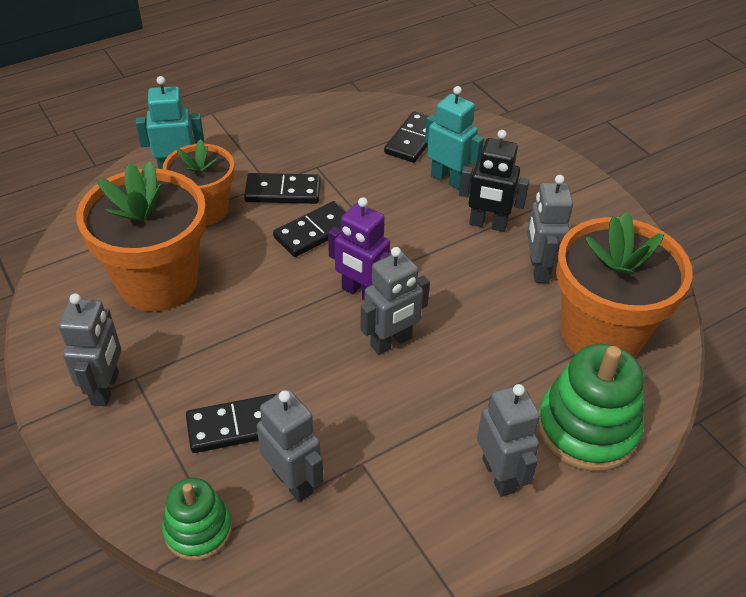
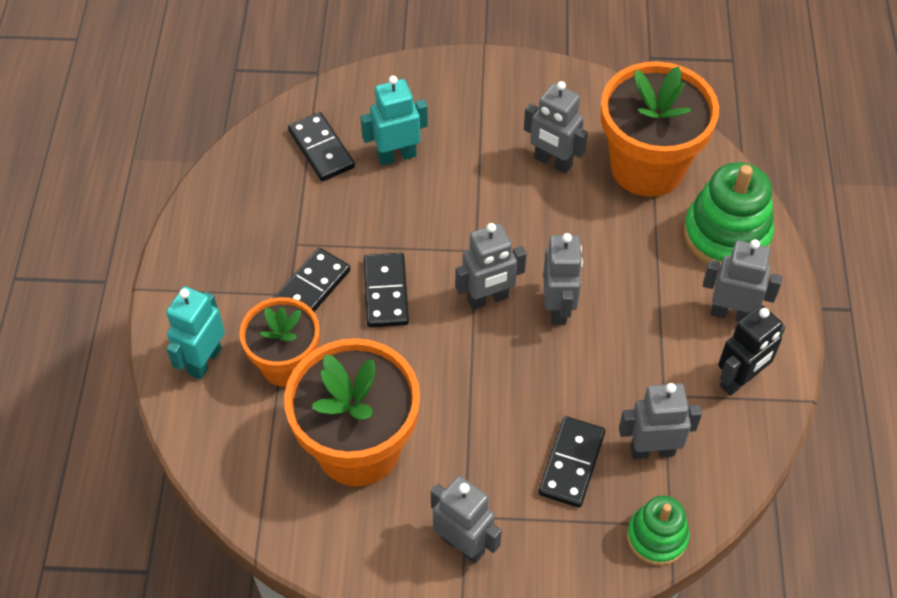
camera: 55 degrees left, 10 degrees up
(361, 293) = (488, 299): purple robot -> grey robot
(488, 224) = (475, 163): black robot -> black robot (739, 380)

